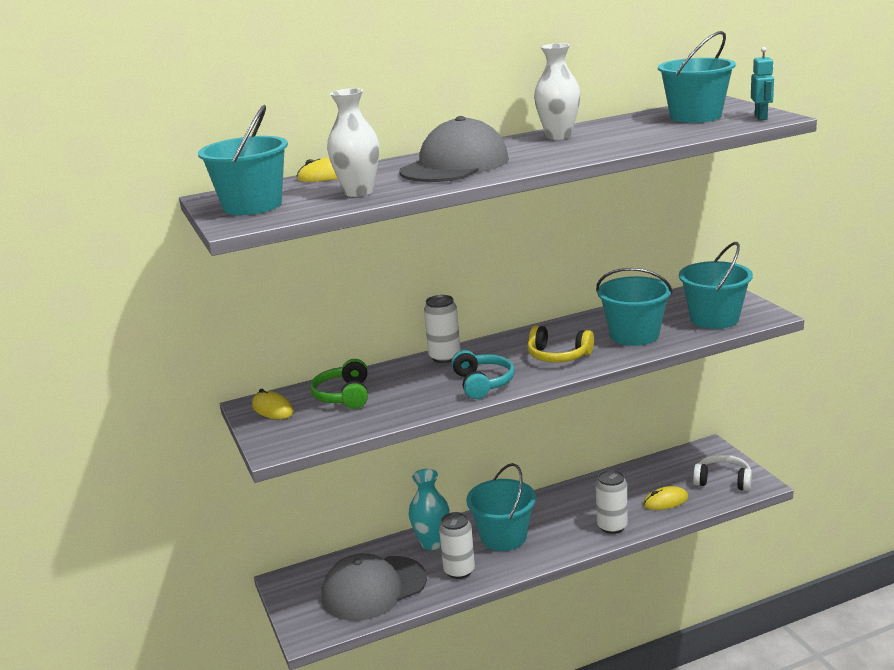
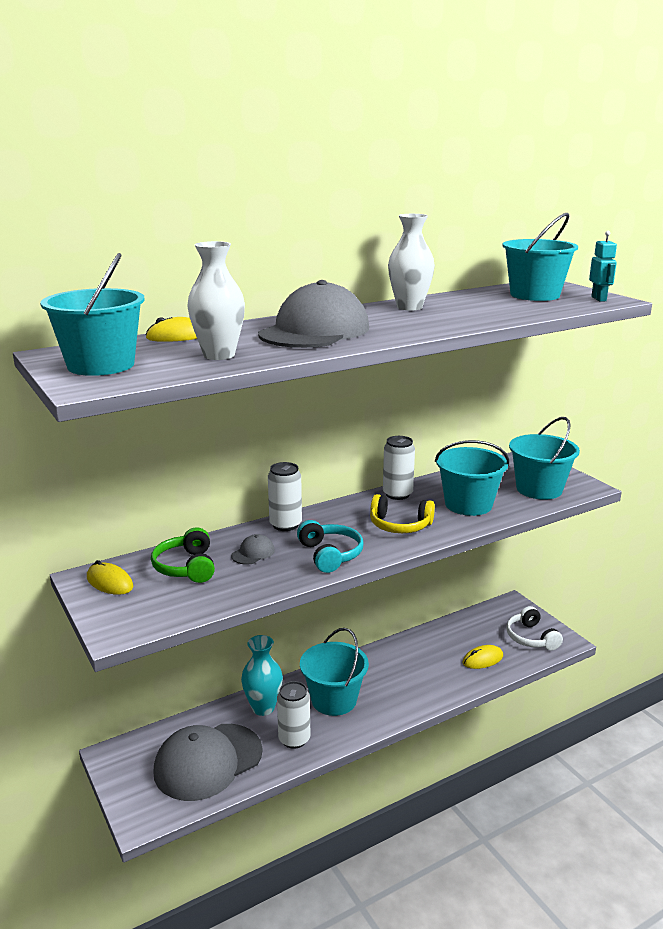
camera: 10 degrees left, 0 degrees up
(408, 383) = (253, 553): none -> grey cap
(612, 526) = (437, 687): white can -> white can (397, 494)
(723, 481) = (531, 638): white headphones -> white headphones turned 120 degrees counterclockwise

